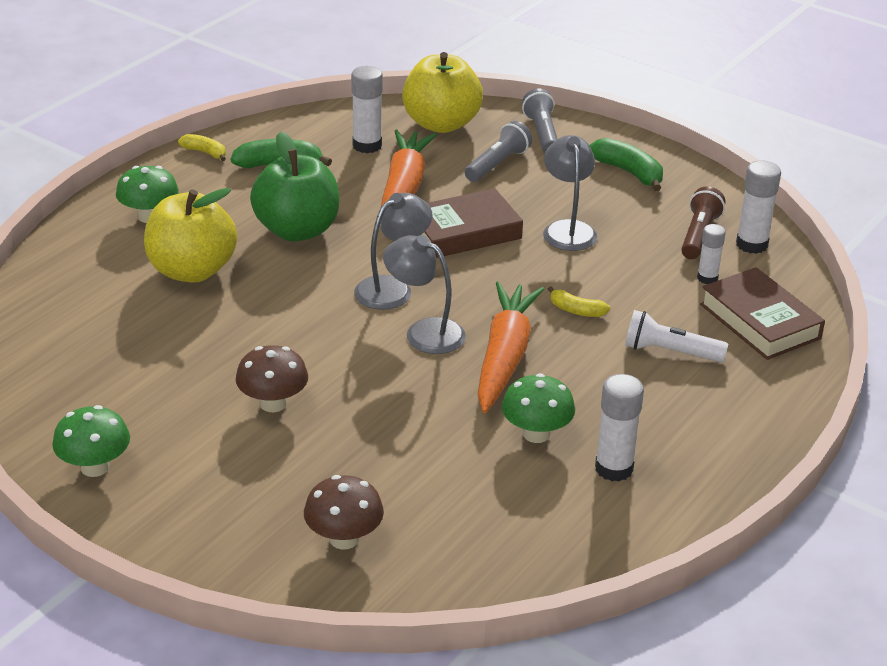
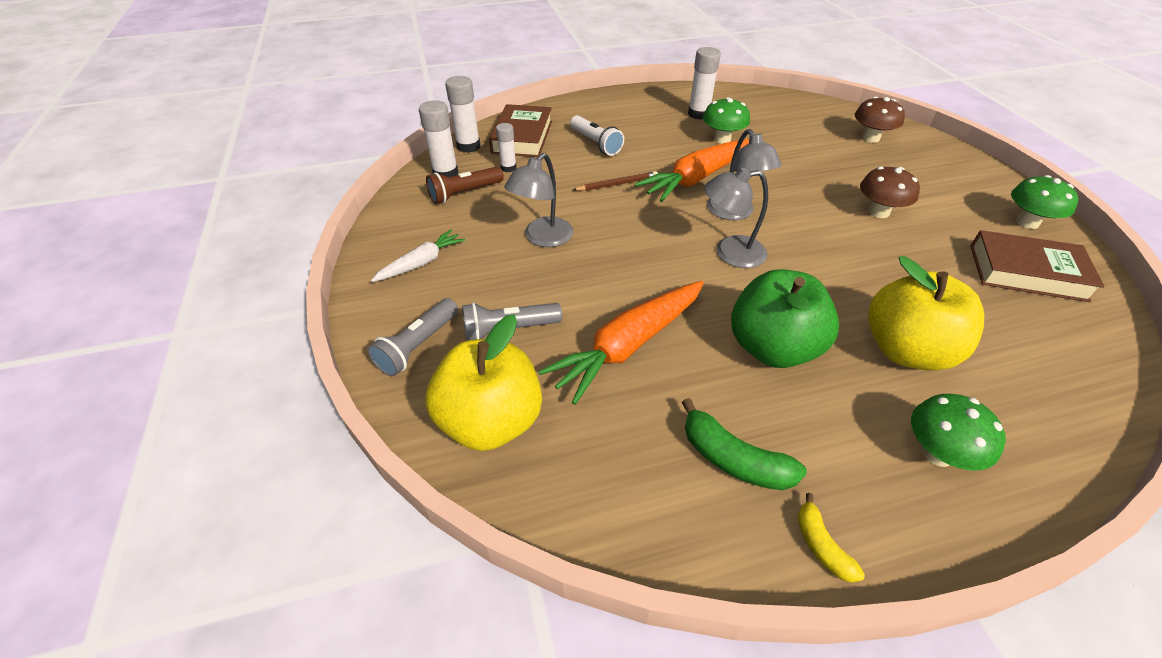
camera: 140 degrees left, 10 degrees up
(367, 145) = (606, 433): white glue stick -> white glue stick (468, 146)
(463, 232) = (623, 274): brown book -> brown book (1027, 272)
(576, 310) = (617, 184): yellow banana -> brown pencil
(629, 172) = (421, 263): green banana -> white carrot

